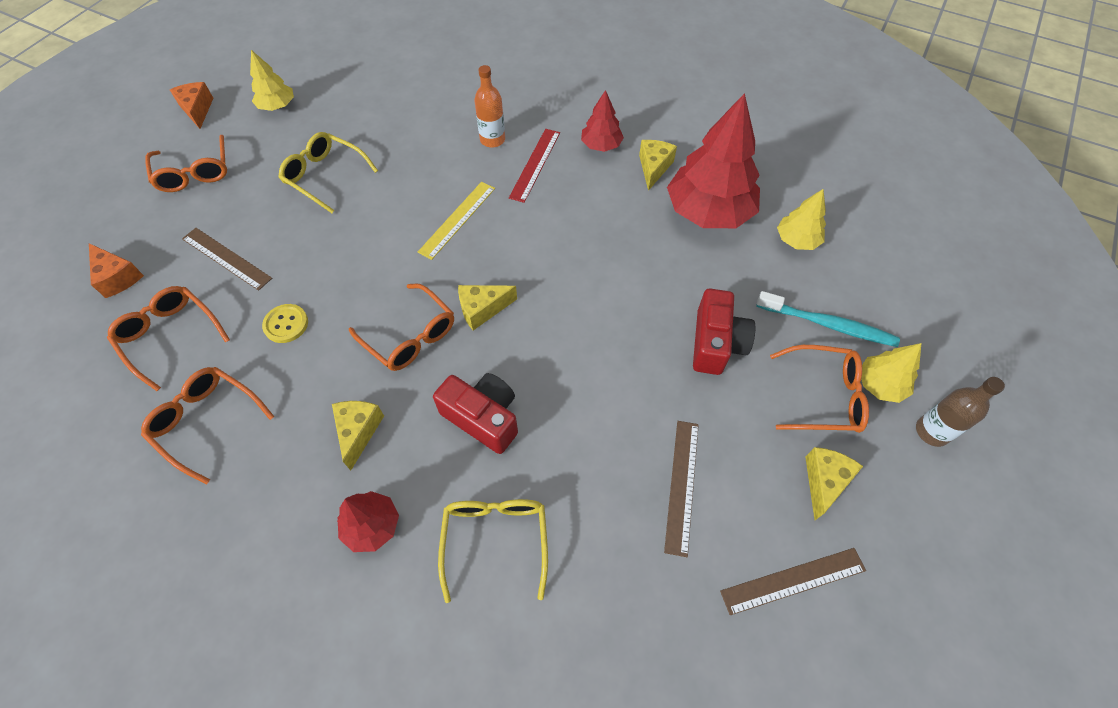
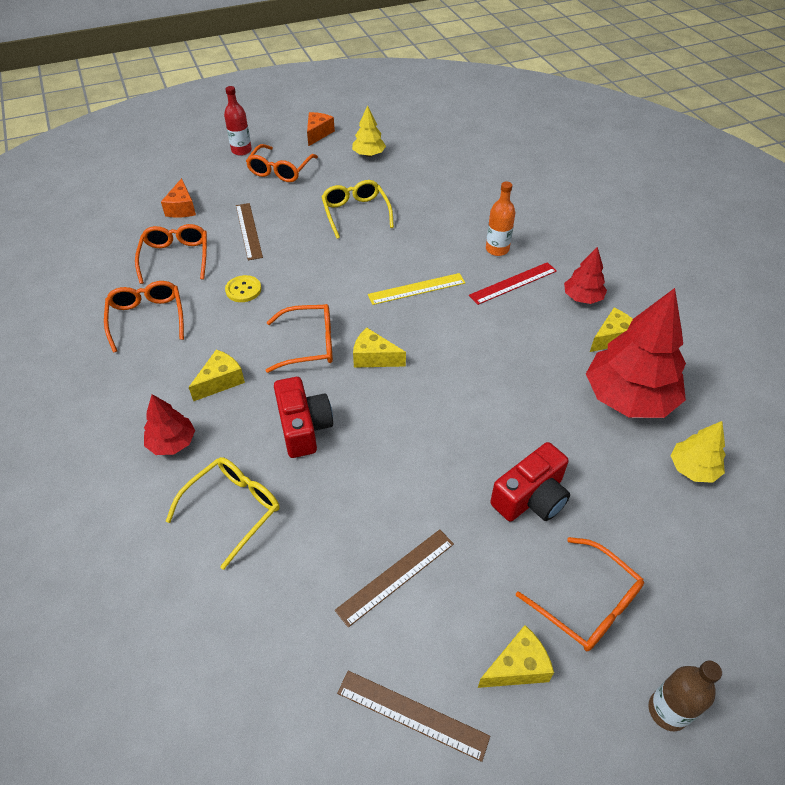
camera: 40 degrees right, 10 degrees down
(123, 173) = (241, 150): none -> red bottle
(410, 336) = (309, 344): orange glasses -> orange glasses turned 90 degrees counterclockwise
(827, 324) = (652, 552): turquoise toothbrush -> none
(880, 384) = (654, 634): yellow tree -> none

